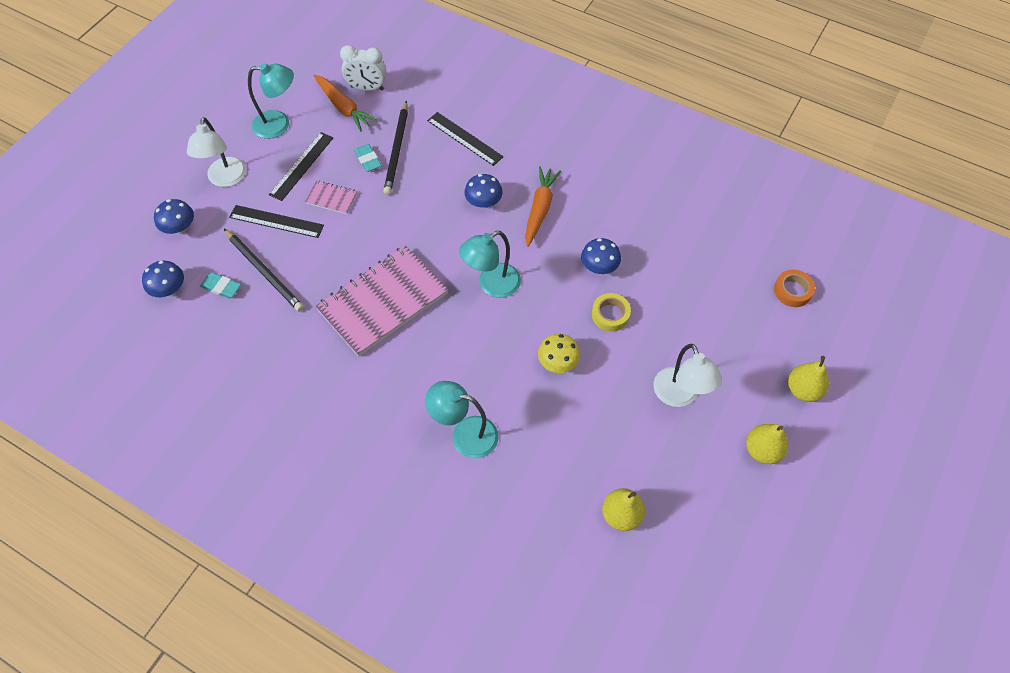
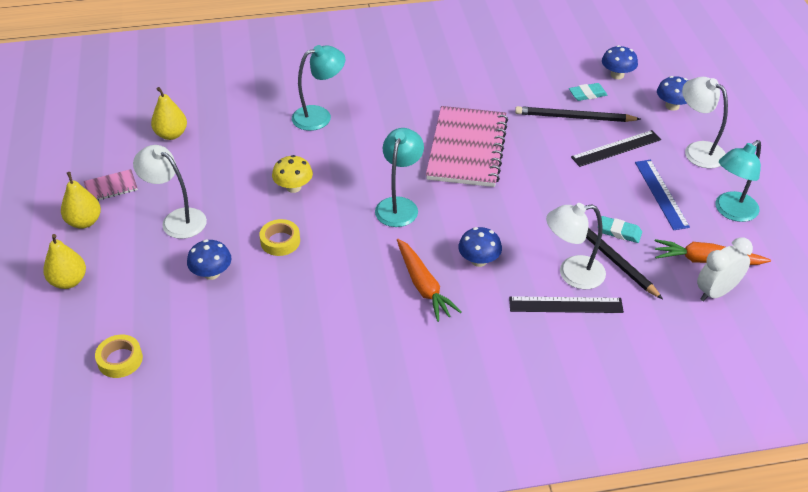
camera: 140 degrees right, 15 degrees down
(302, 166) = (661, 194): black ruler -> blue ruler
(332, 198) = (602, 187): pink notebook -> pink notebook (111, 187)
(435, 154) = (572, 274): none -> white lamp
(599, 267) = (323, 271): blue mushroom -> blue mushroom (211, 273)
(792, 291) = (120, 360): orange tape -> yellow tape

